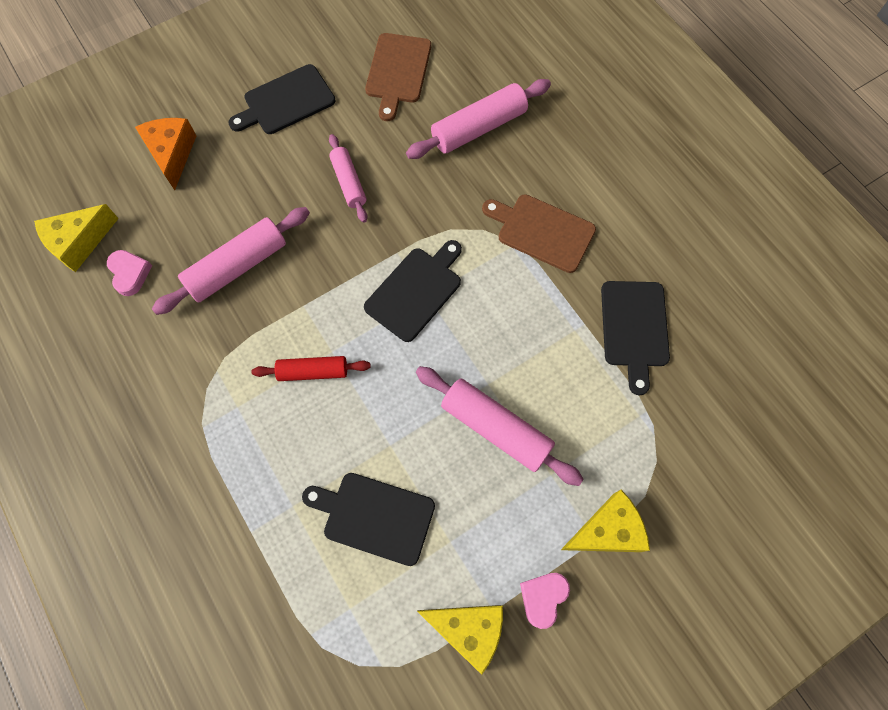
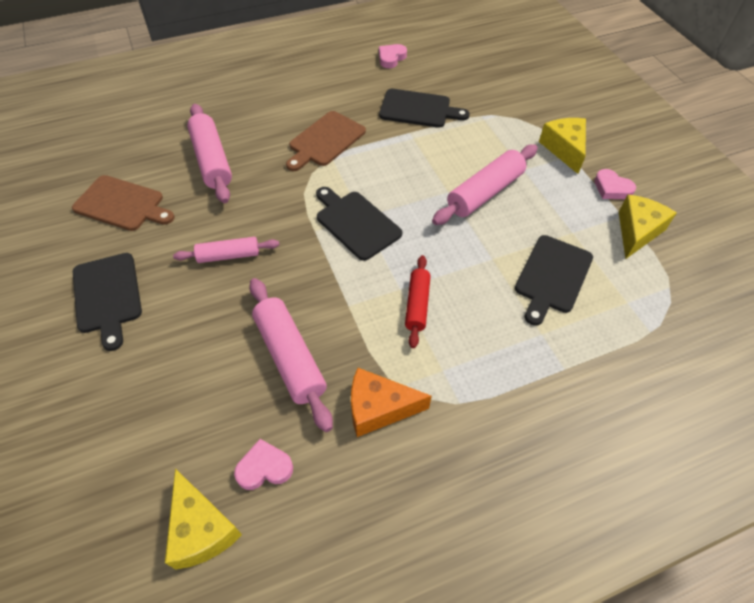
camera: 80 degrees left, 15 degrees down
(172, 154) = (121, 413): orange cheese -> orange cheese (378, 408)
(736, 277) = (391, 58): none -> pink heart

